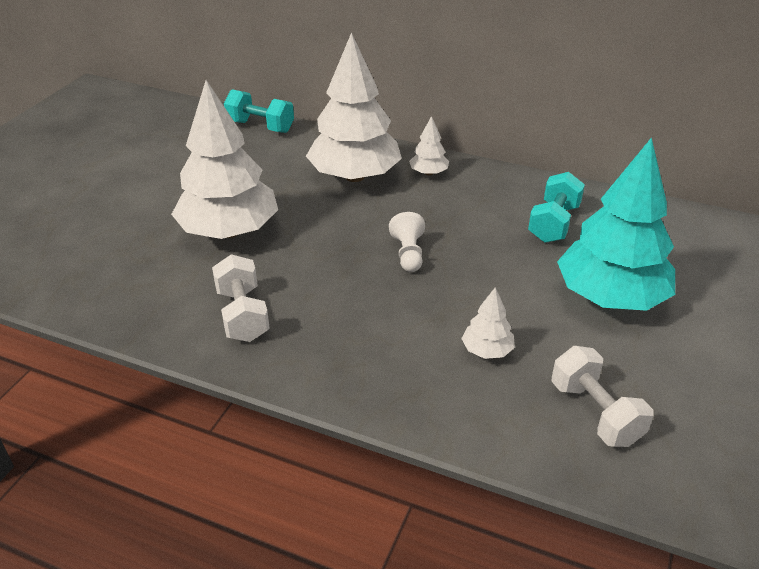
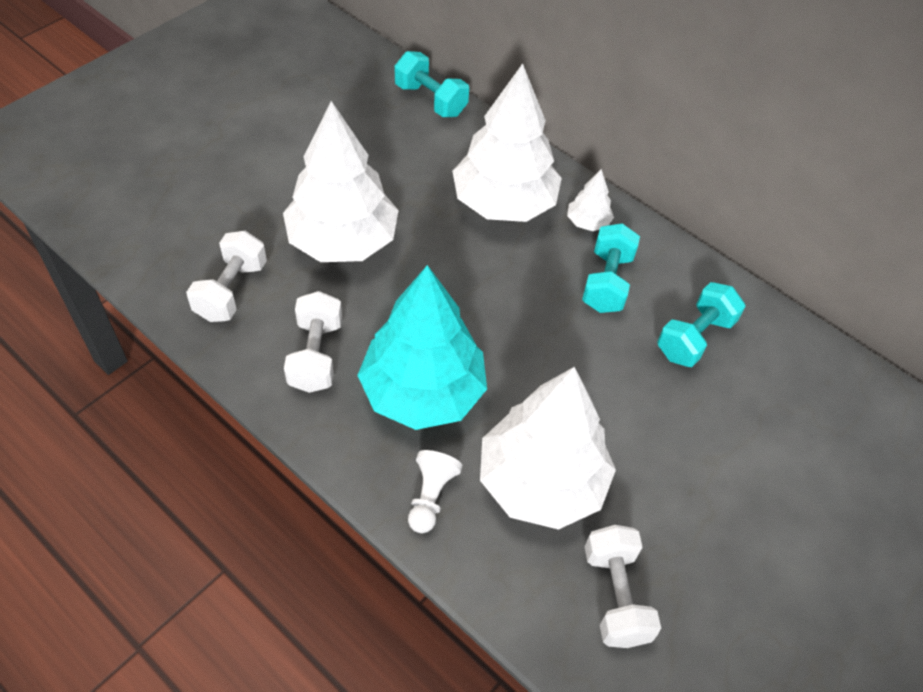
camera: 15 degrees right, 15 degrees up
(142, 289) = (231, 291): none -> white dumbbell
(408, 254) = (515, 329): white pawn -> white pawn (430, 496)
(465, 206) = (607, 282): none -> turquoise dumbbell
(487, 350) = (541, 481): white tree -> white tree, size x2.33
(610, 297) = (707, 458): turquoise tree -> turquoise tree (423, 392)

